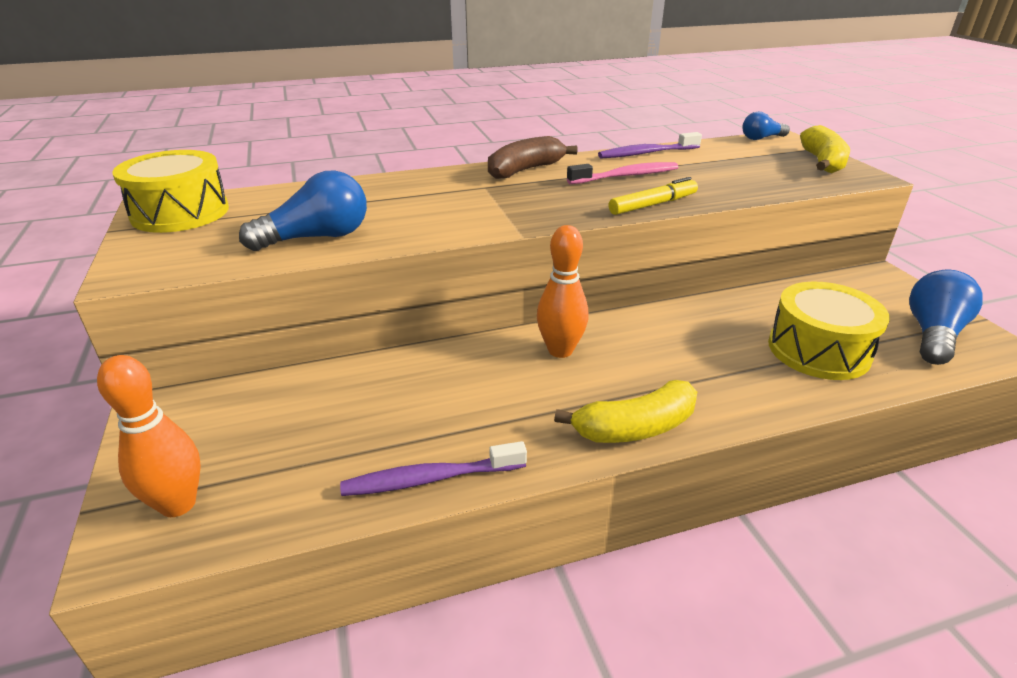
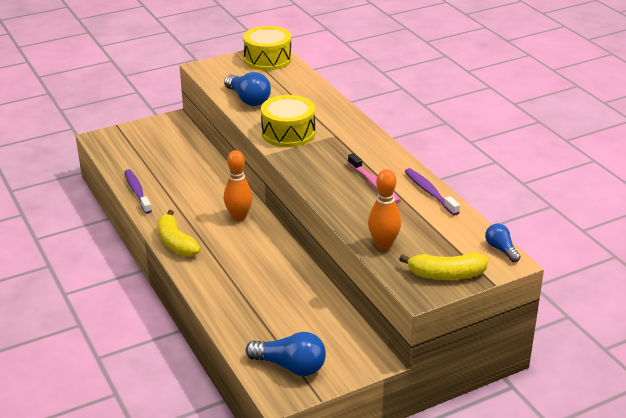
camera: 80 degrees right, 0 degrees up
(178, 504) = (120, 141): orange bowling pin -> orange bowling pin (383, 245)
(525, 170) = (371, 146): brown banana -> none
(653, 205) = (324, 195): yellow marker -> none
(818, 350) = (259, 311): yellow drum -> yellow drum (288, 133)

